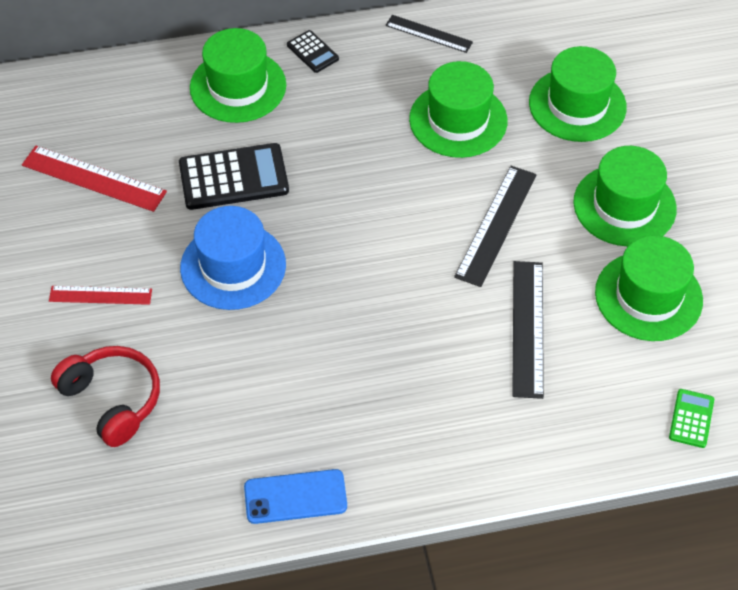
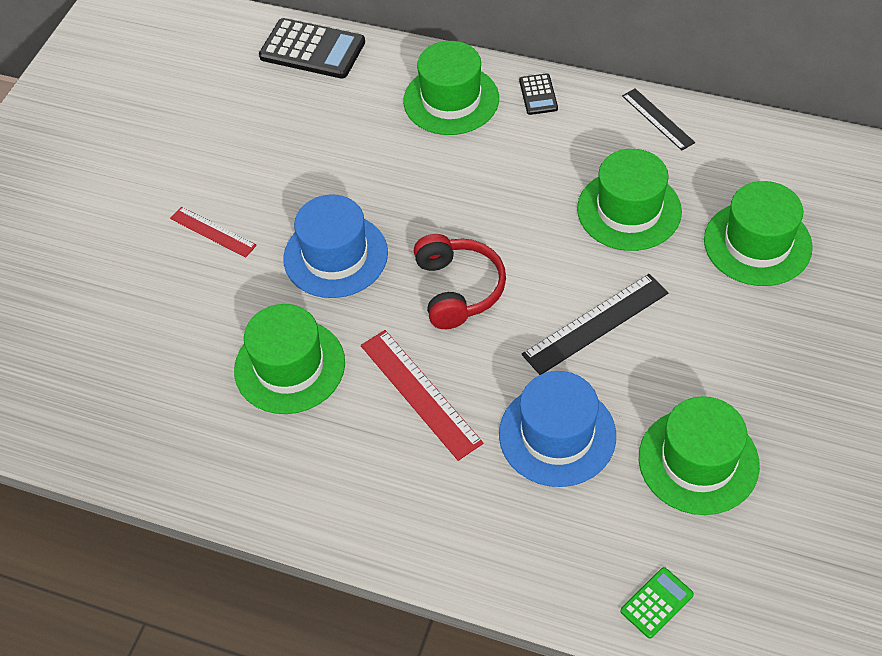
camera: 35 degrees right, 0 degrees up
(94, 178) = (277, 131): red ruler -> red ruler (420, 393)
(112, 400) = (159, 325): red headphones -> red headphones (458, 289)
(233, 178) = (391, 178): black calculator -> black calculator (312, 50)
(295, 497) = (243, 484): blue phone -> none
(528, 328) = (557, 435): black ruler -> blue hat
(624, 205) = (736, 361): green hat -> green hat (289, 366)

